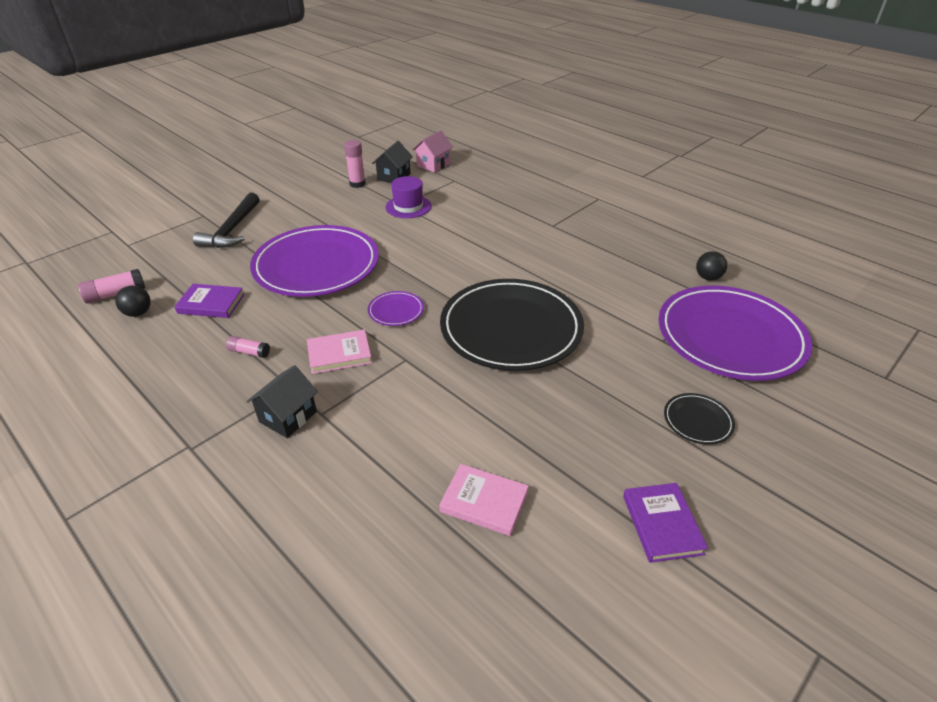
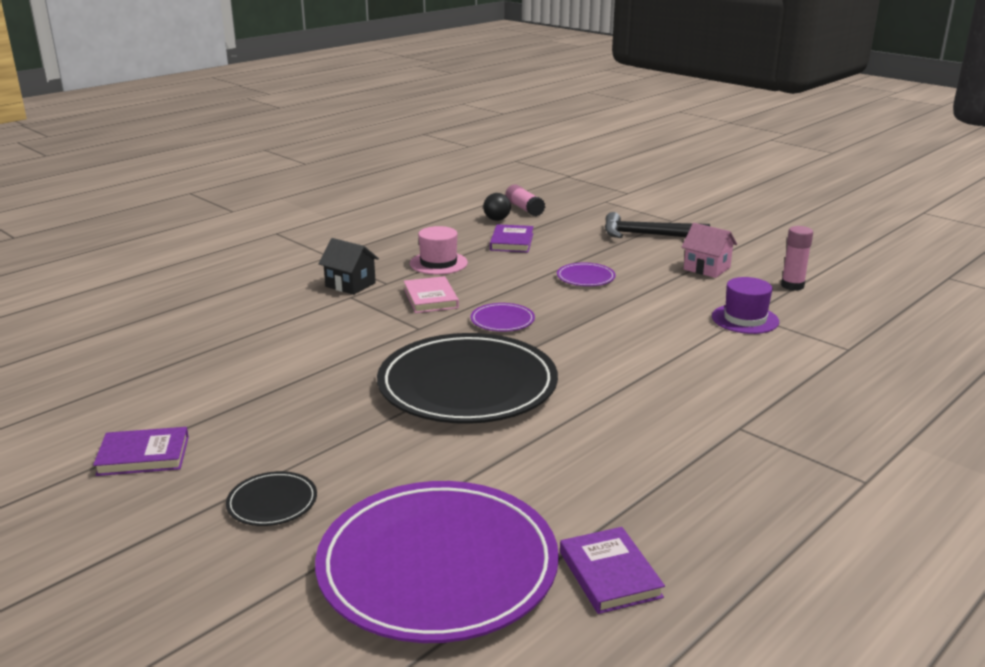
camera: 90 degrees right, 15 degrees down
(249, 352) = (438, 263): pink glue stick -> pink hat
(316, 265) = (585, 278): purple plate -> purple plate, size x0.41
(394, 177) = (830, 307): black house -> none
(433, 165) = (892, 332): pink house -> pink house (706, 268)
(484, 502) = (218, 367): pink book -> none
(707, 277) = (609, 574): black ball -> purple book

